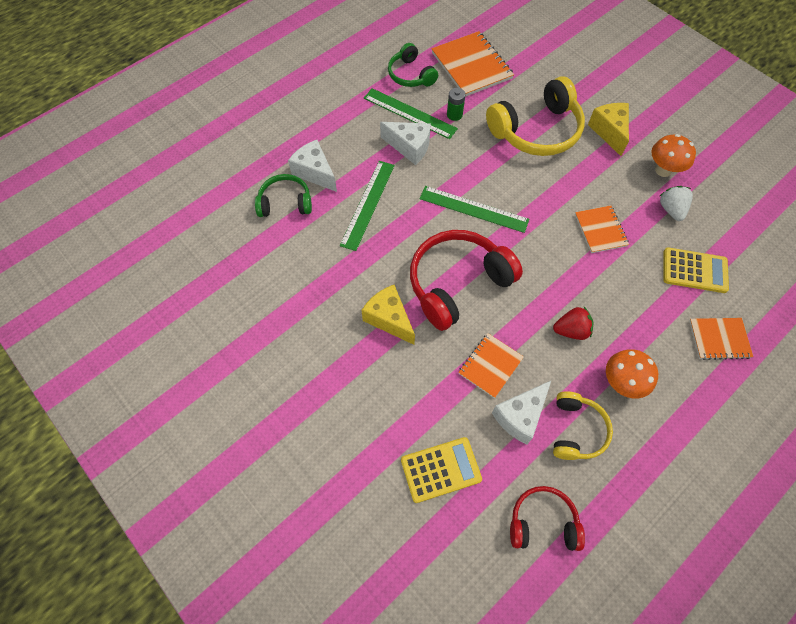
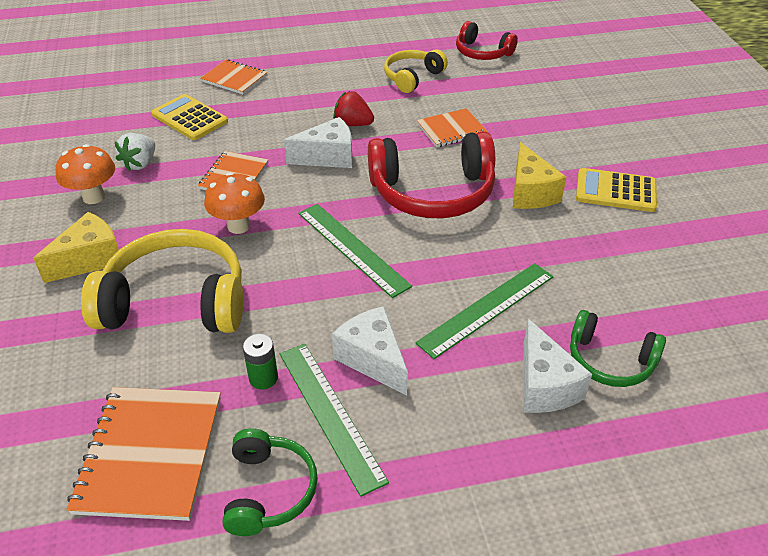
camera: 150 degrees left, 20 degrees down
(441, 469) = (544, 94): yellow calculator -> yellow calculator (615, 191)
(520, 416) = (452, 97): white cheese -> white cheese (328, 157)
(609, 132) = (90, 259): yellow cheese -> yellow cheese turned 150 degrees counterclockwise
(621, 383) = (347, 85): orange mushroom -> orange mushroom (238, 226)

